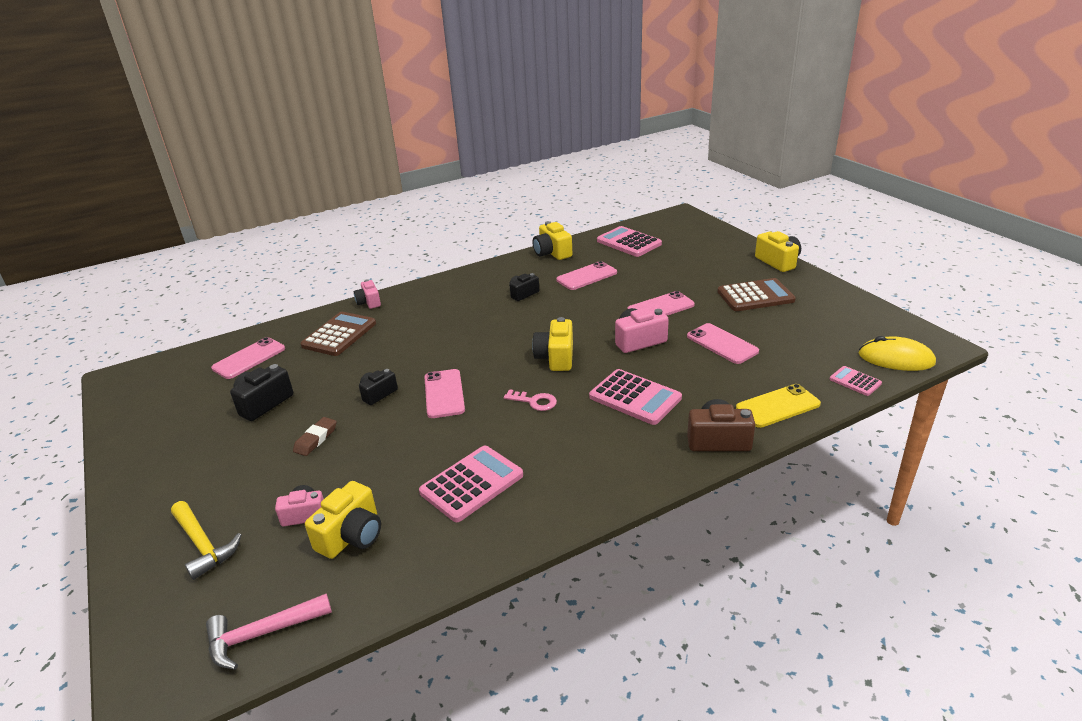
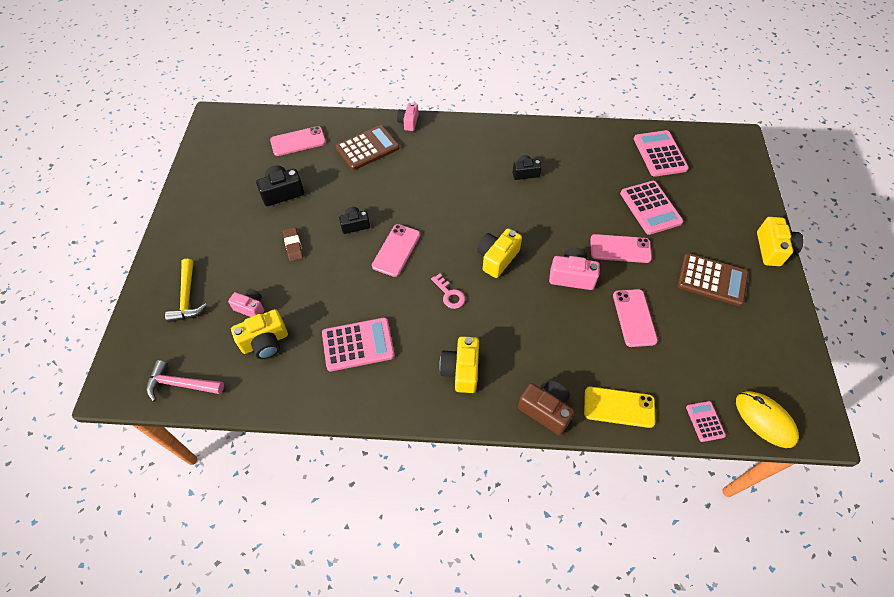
camera: 30 degrees right, 25 degrees up
(316, 439) = (293, 245): brown eraser -> brown eraser turned 75 degrees counterclockwise
(552, 253) = (585, 134): yellow camera -> yellow camera (461, 370)
(586, 276) = (590, 179): pink phone -> none
(635, 397) = (521, 333): pink calculator -> pink calculator (650, 208)

